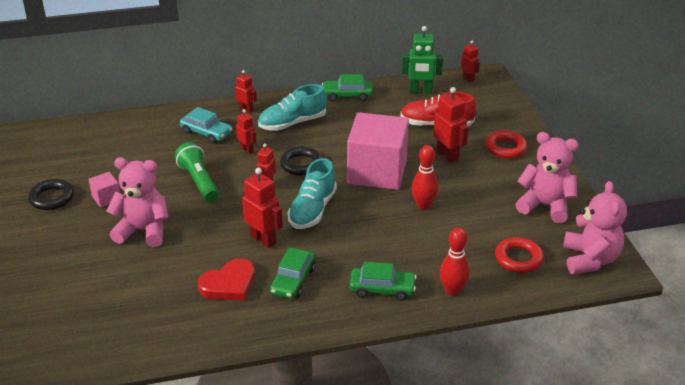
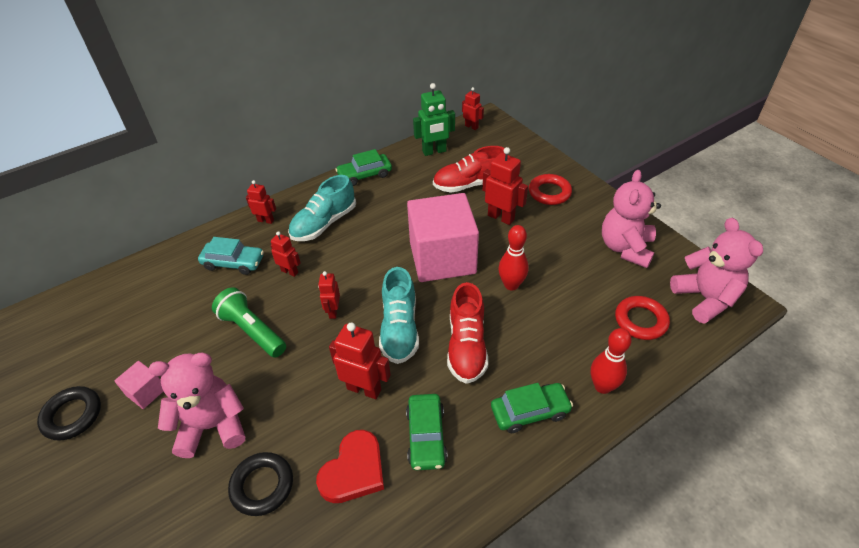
camera: 20 degrees left, 10 degrees up
(301, 164) = (358, 273): black ring -> black ring (262, 486)
(359, 235) = (466, 346): none -> red shoe
(545, 206) = (625, 248): pink teddy bear -> pink teddy bear turned 75 degrees counterclockwise

